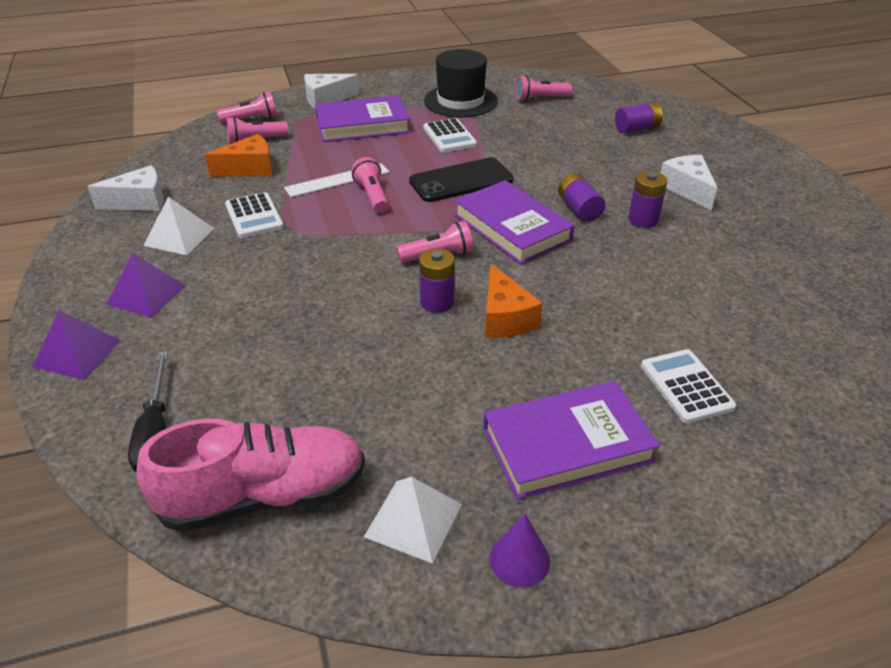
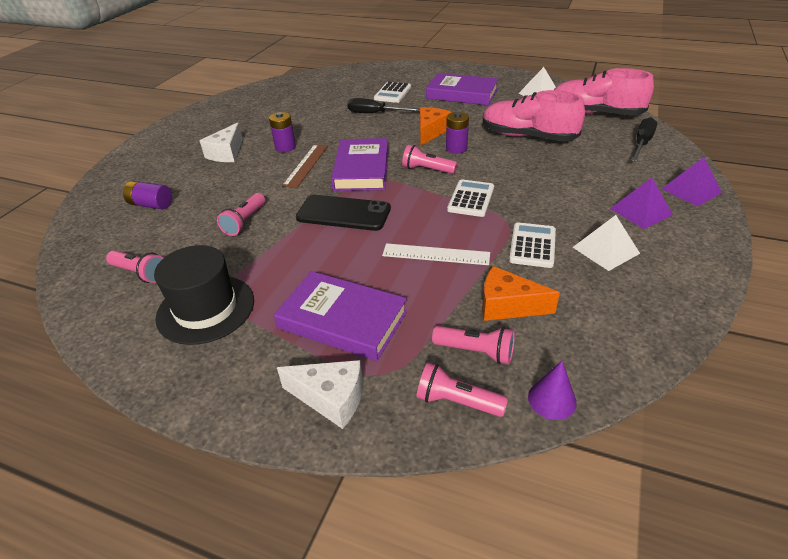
camera: 140 degrees left, 0 degrees up
(139, 202) = (640, 307): white cheese -> none
(353, 369) = (528, 137): none -> pink shoe
(372, 196) = (423, 227): pink flashlight -> pink flashlight (245, 222)
(449, 136) = (288, 262): white calculator -> white calculator (471, 199)
(519, 560) = (511, 80): purple cone -> purple cone (552, 399)
(579, 209) = (306, 165): purple battery -> brown ruler
(633, 321) = (375, 114): none -> black screwdriver

